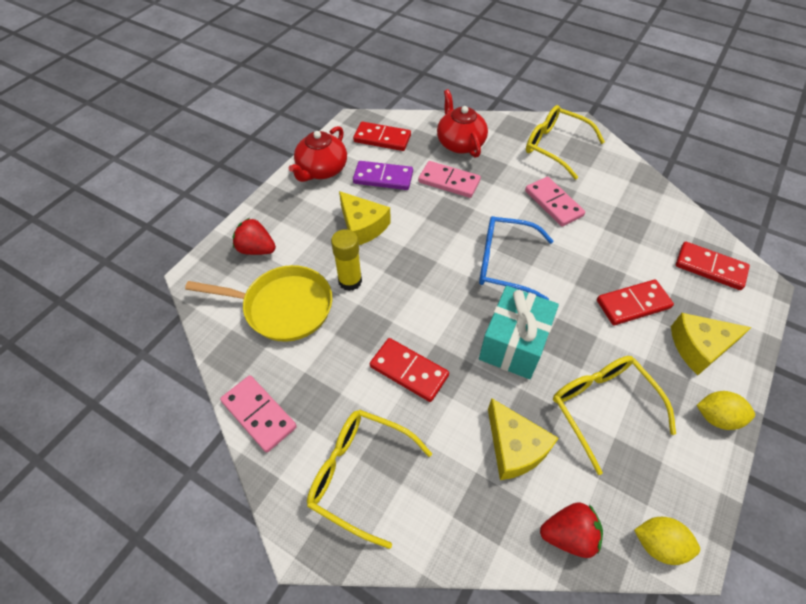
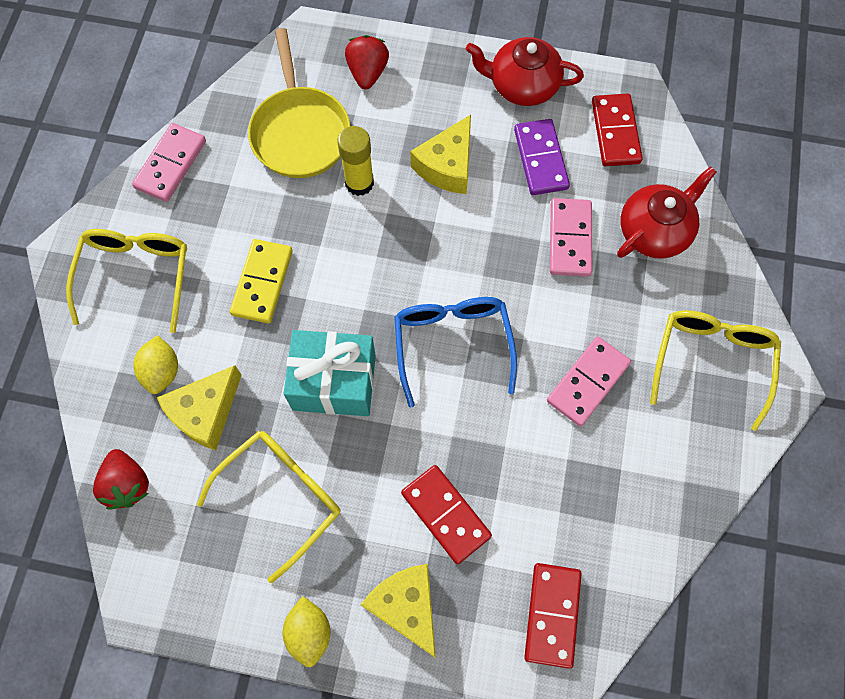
camera: 70 degrees right, 15 degrees up
(409, 371) = (262, 282): red domino -> yellow domino
(658, 544) = (141, 576): yellow lemon -> yellow lemon (162, 371)

